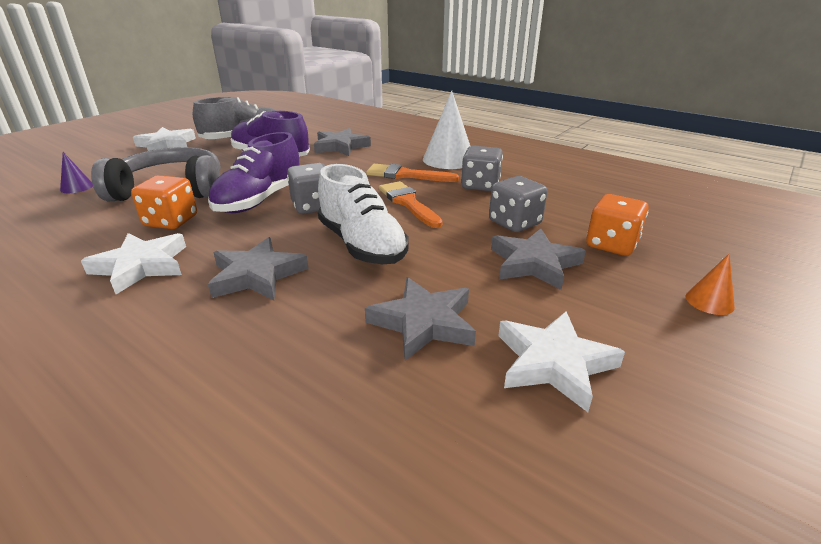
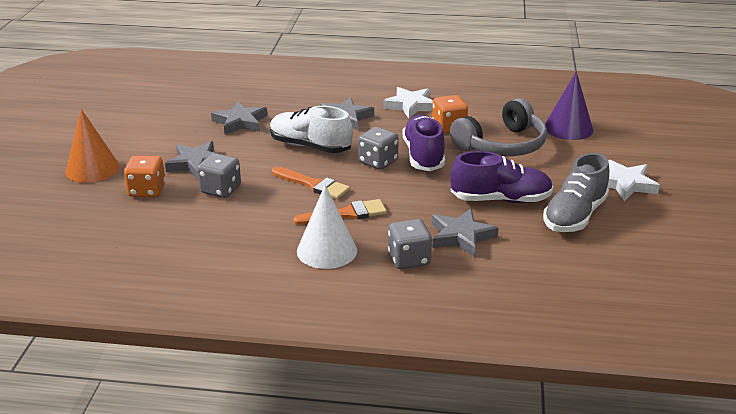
camera: 150 degrees right, 0 degrees up
(77, 187) = (568, 128): purple cone -> purple cone, size x2.05
(480, 185) = (269, 221): grey dice -> grey dice (409, 259)
(553, 363) = (174, 124): white star -> none
(709, 301) = (92, 169): orange cone -> orange cone, size x2.05

